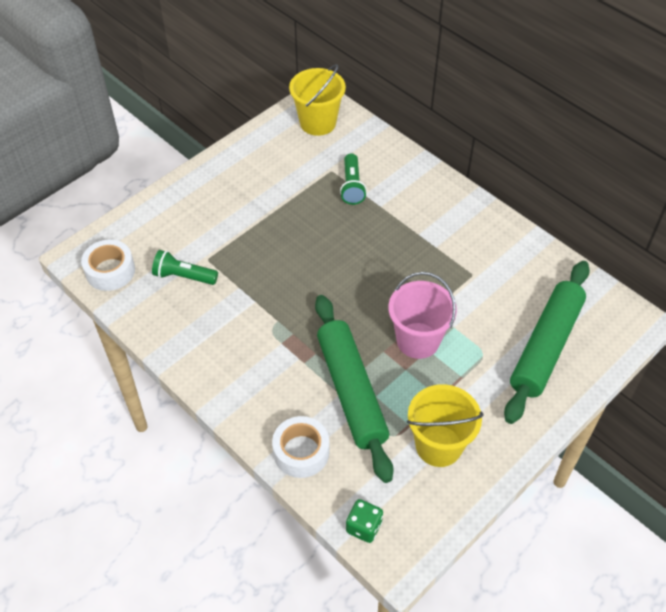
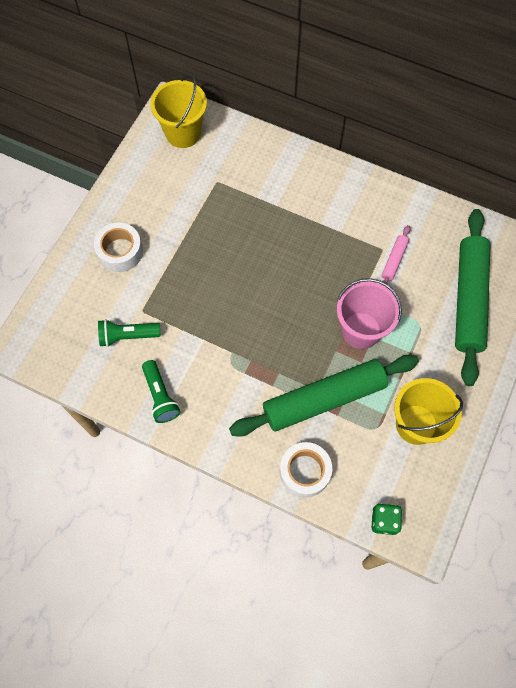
camera: 20 degrees left, 15 degrees up
(110, 271) = (56, 353): white tape -> white tape (120, 251)
(351, 391) = (324, 399): green rolling pin -> green rolling pin turned 75 degrees counterclockwise
(352, 186) = (242, 192): green flashlight -> green flashlight (160, 396)
(480, 288) = (394, 260): none -> pink rolling pin

